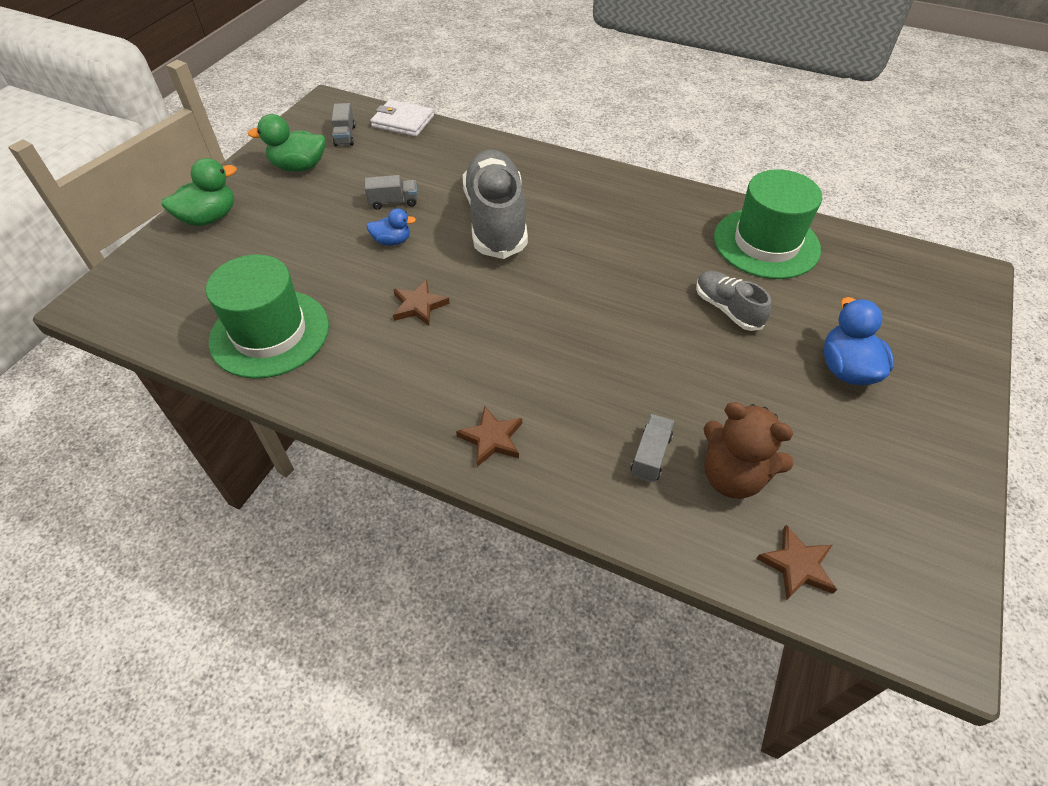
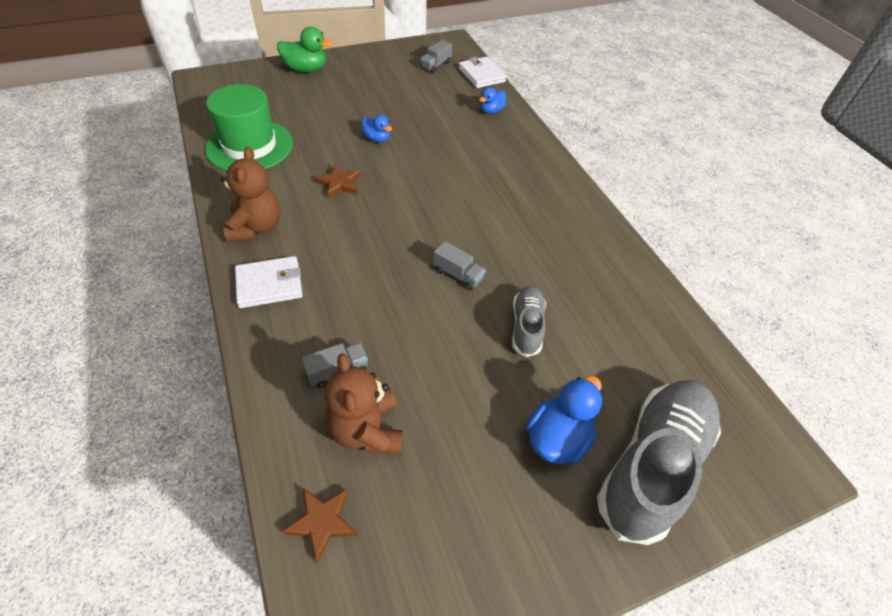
camera: 40 degrees right, 0 degrees up
(299, 167) = (387, 68): green duck -> none
(393, 202) = (409, 118): grey truck -> grey truck (458, 275)
(400, 401) = (256, 227): none -> brown teddy bear
(459, 150) = (491, 111): none -> blue duck
(492, 438) = (269, 284): brown star -> white wallet
(496, 220) = (453, 165): grey shoe -> grey shoe (652, 465)
(766, 243) = (626, 307): green hat -> none

